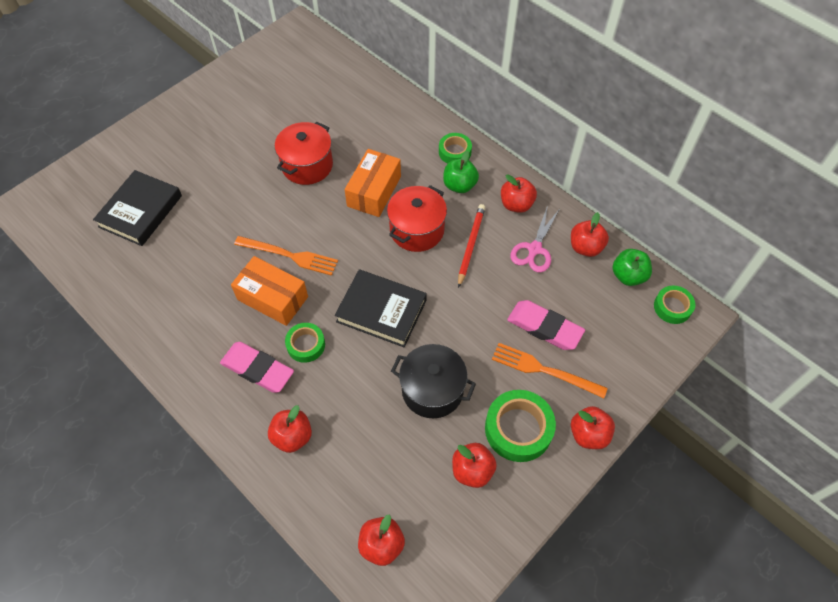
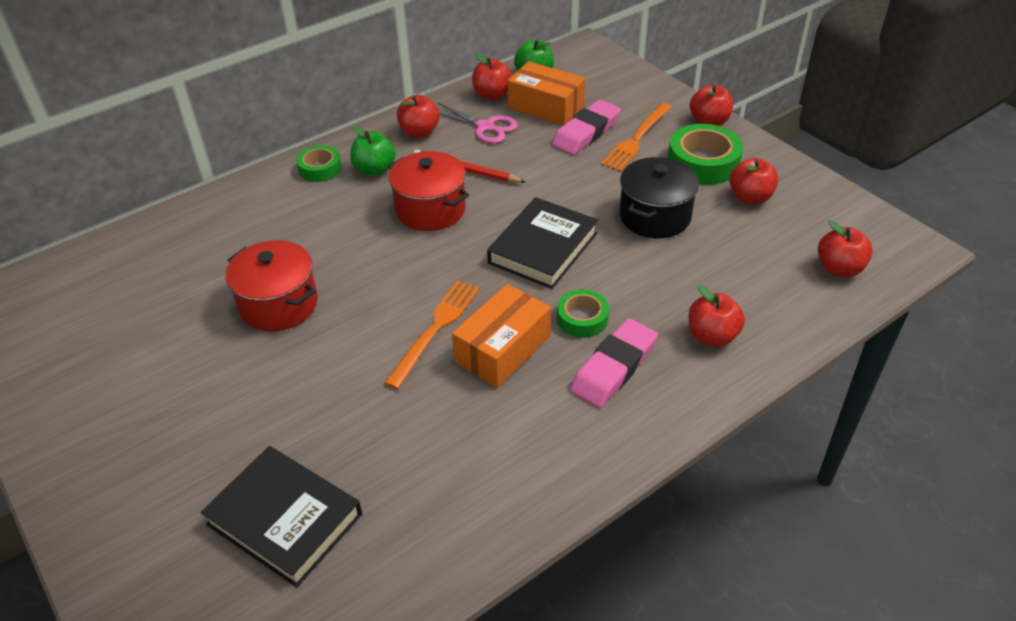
camera: 80 degrees left, 15 degrees down
(374, 191) = (354, 241): orange box -> orange box (546, 107)
(672, 307) = (575, 57): green tape -> none

